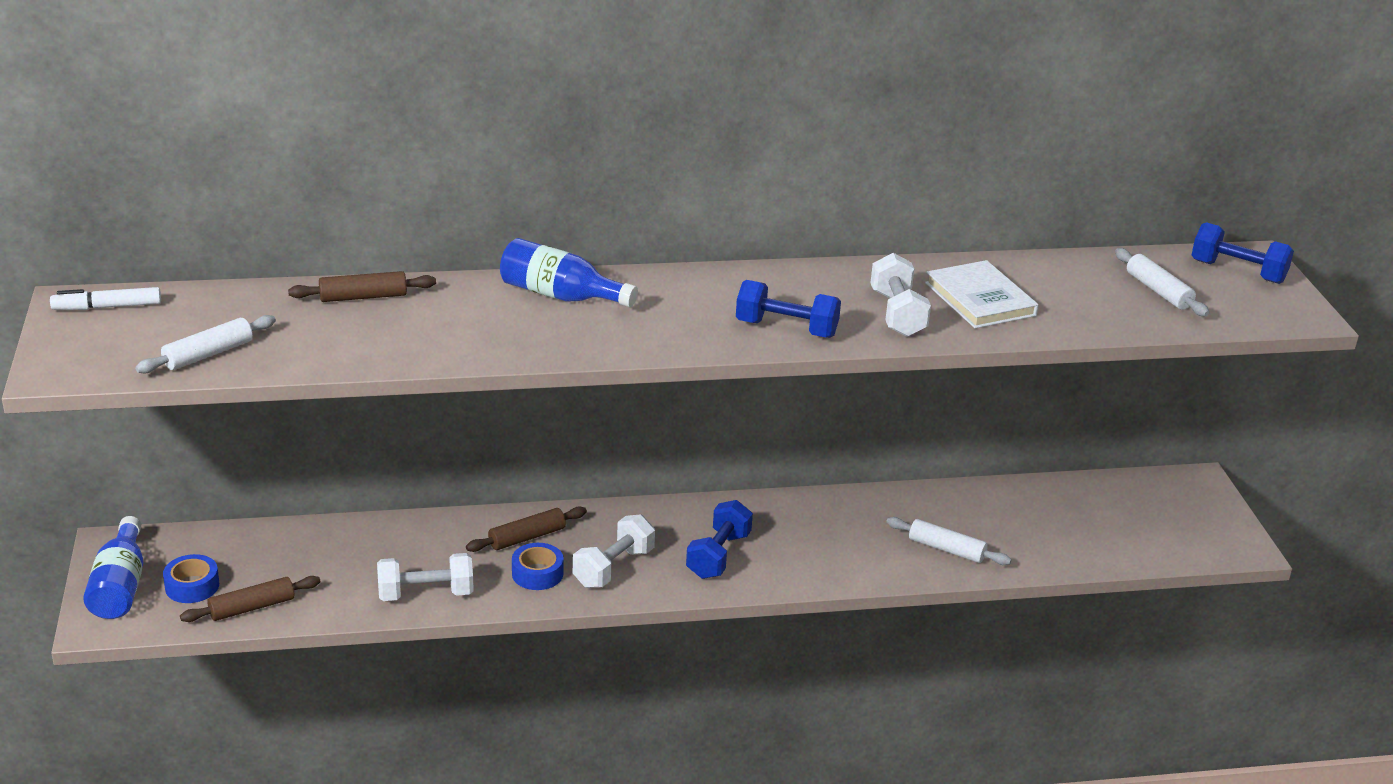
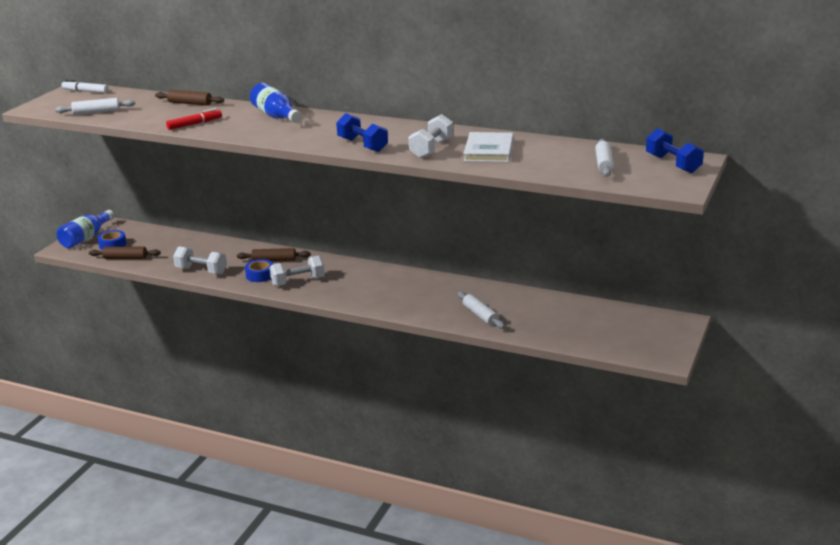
camera: 35 degrees right, 5 degrees down
(441, 343) = (194, 124): none -> red marker
(718, 555) = (355, 289): blue dumbbell -> none

